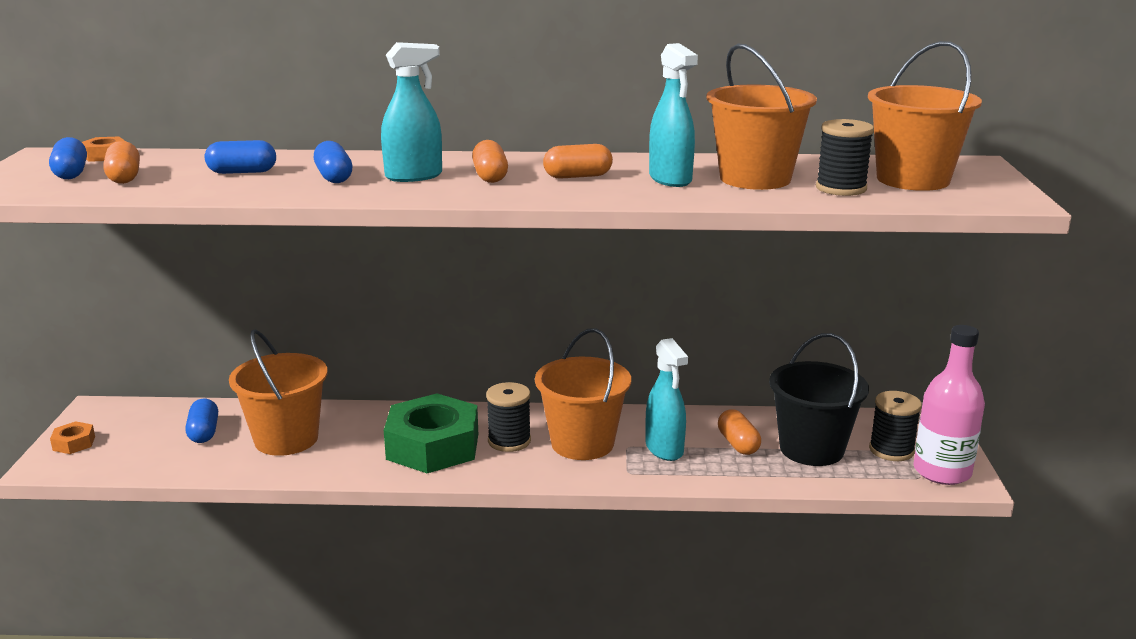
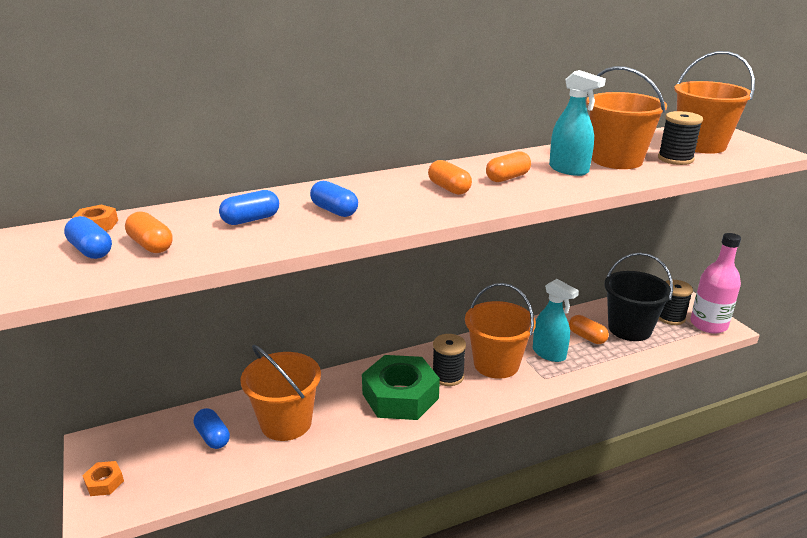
camera: 25 degrees left, 5 degrees up
(414, 176) = (394, 198): turquoise spray bottle -> none

